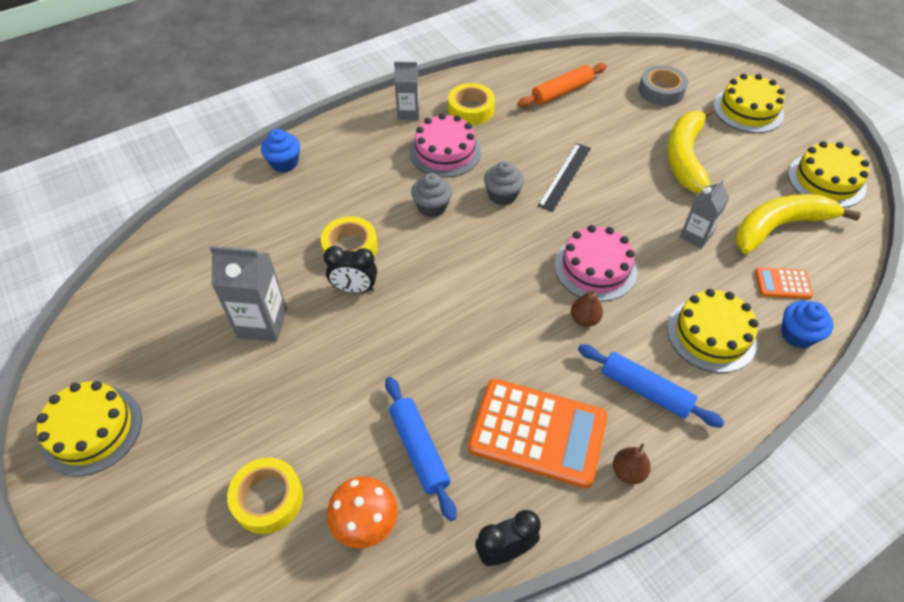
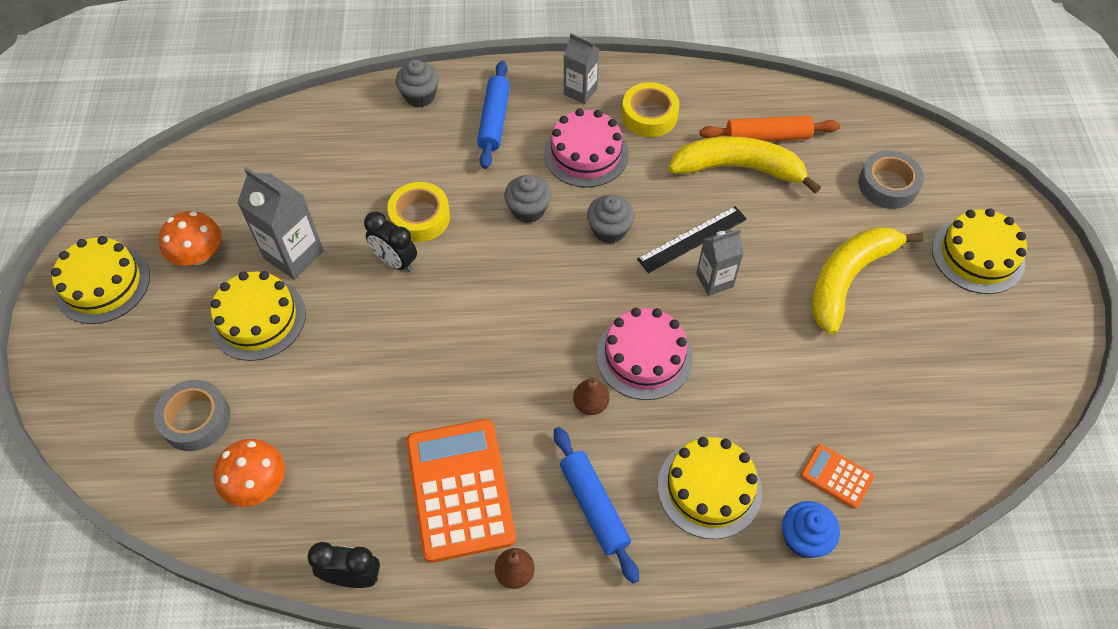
camera: 30 degrees right, 5 degrees up
(173, 362) = (199, 255): none -> orange mushroom
(268, 499) = (196, 419): yellow tape -> grey tape
(284, 163) = (420, 96): blue cupcake -> grey cupcake
(419, 449) = (345, 446): blue rolling pin -> blue rolling pin (494, 120)
(537, 432) = (460, 489): orange calculator -> orange calculator turned 150 degrees counterclockwise
(695, 236) = (783, 375): grey carton -> grey carton (714, 280)
(779, 226) = (890, 412): yellow banana -> yellow banana (738, 168)
(826, 180) = (999, 386): yellow cake -> yellow cake (258, 319)

